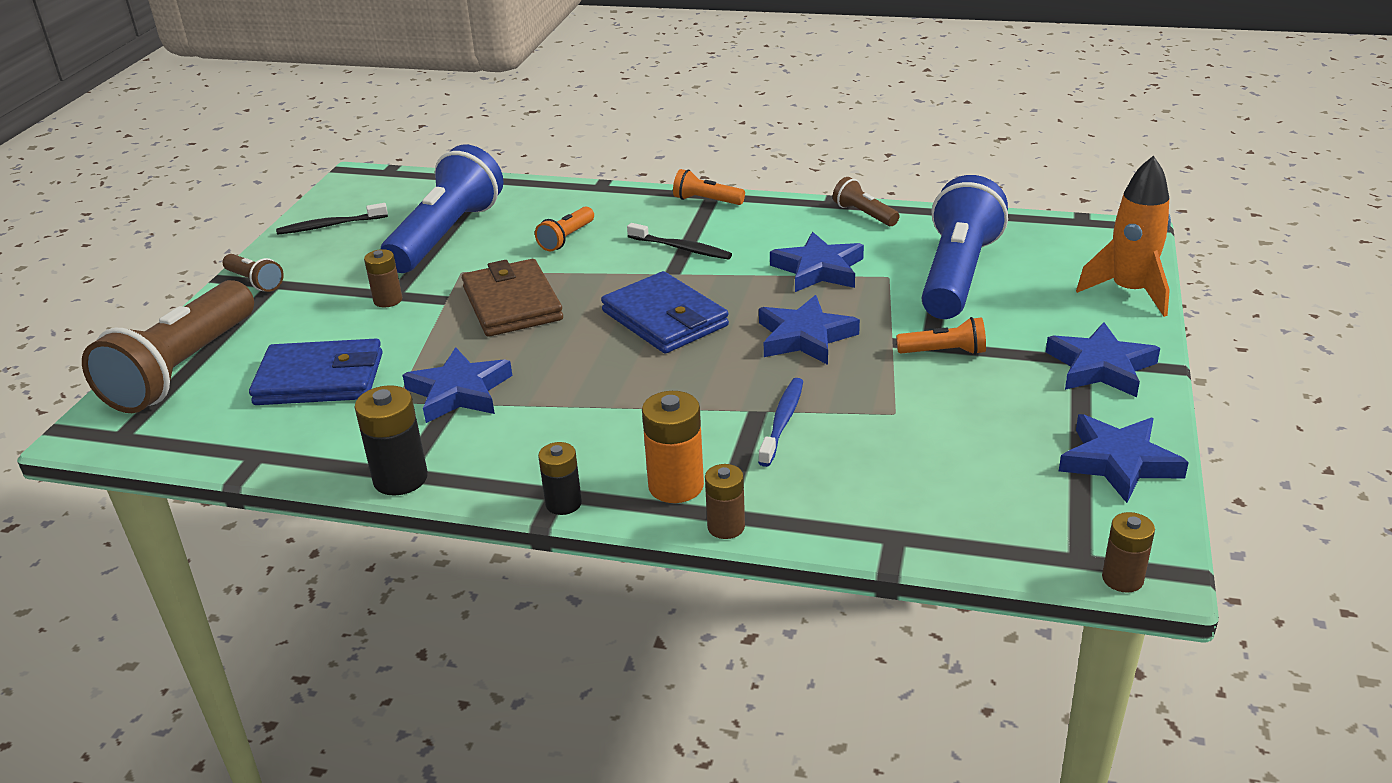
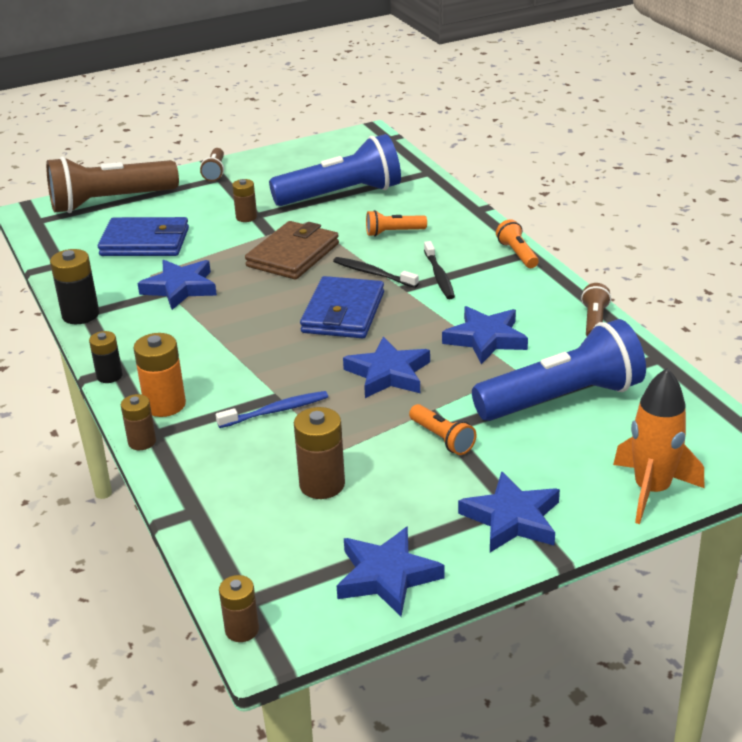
camera: 50 degrees right, 0 degrees up
(320, 379) = (145, 242): blue wallet -> blue wallet turned 45 degrees counterclockwise
(330, 226) = (302, 157): black toothbrush -> black toothbrush (373, 273)
(939, 443) = (322, 484): none -> brown battery

